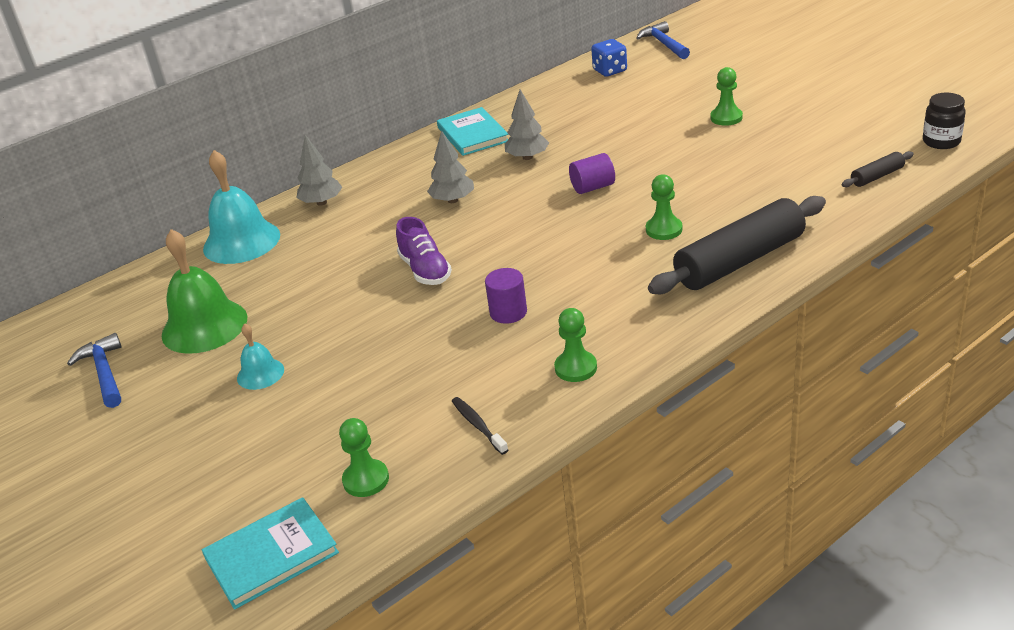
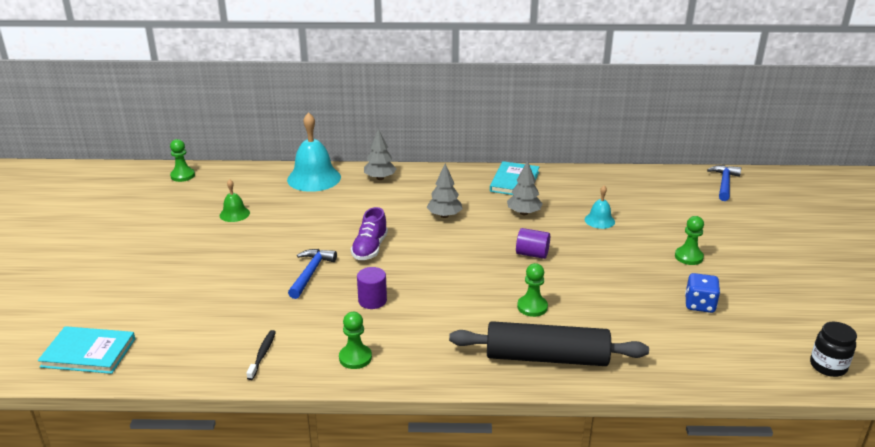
camera: 35 degrees right, 5 degrees down
(104, 373) = (166, 211): blue hammer -> blue hammer (310, 273)
(204, 326) = (234, 214): green bell -> green bell, size x0.52
(260, 373) = (219, 255): turquoise bell -> turquoise bell (599, 220)
(366, 480) = (176, 345): green pawn -> green pawn (182, 176)
(610, 71) = (659, 184): blue dice -> blue dice (699, 305)
(877, 176) = (734, 361): black rolling pin -> none

